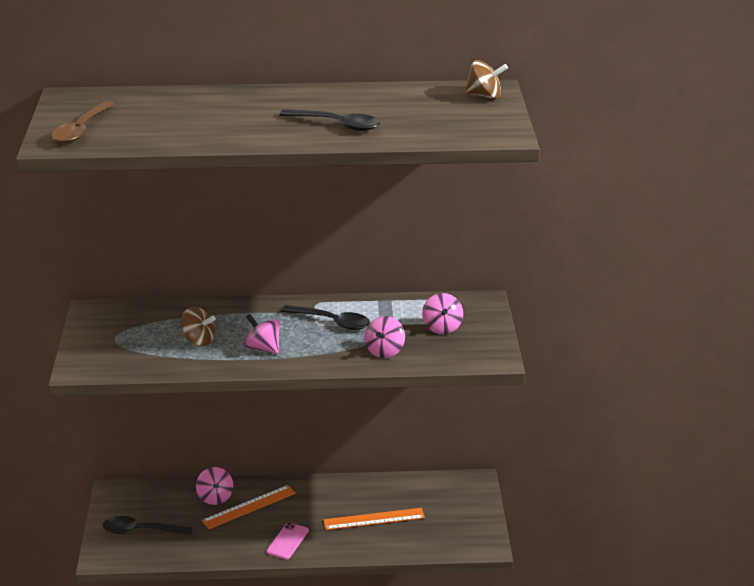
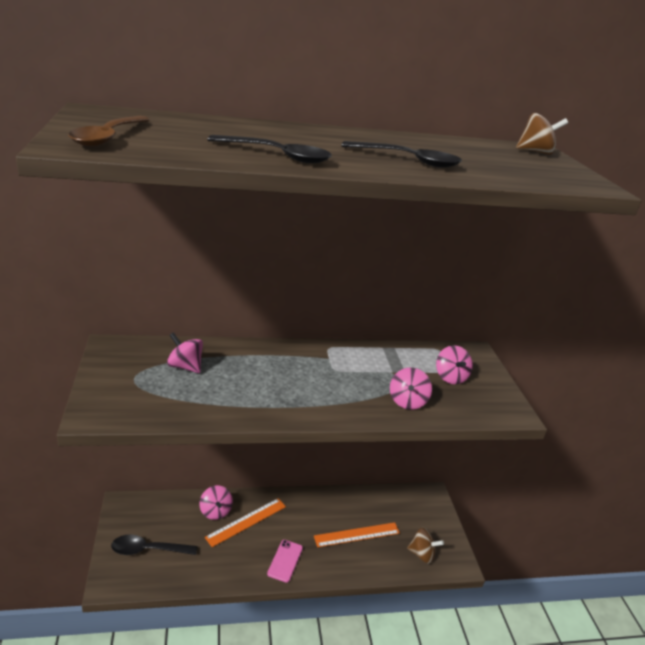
camera: 10 degrees left, 0 degrees up
(198, 340) = (221, 383): brown spinning top -> brown spinning top (422, 554)
(263, 348) = (288, 395): pink spinning top -> pink spinning top (185, 366)
(332, 322) = (348, 368): black spoon -> black spoon (277, 156)

